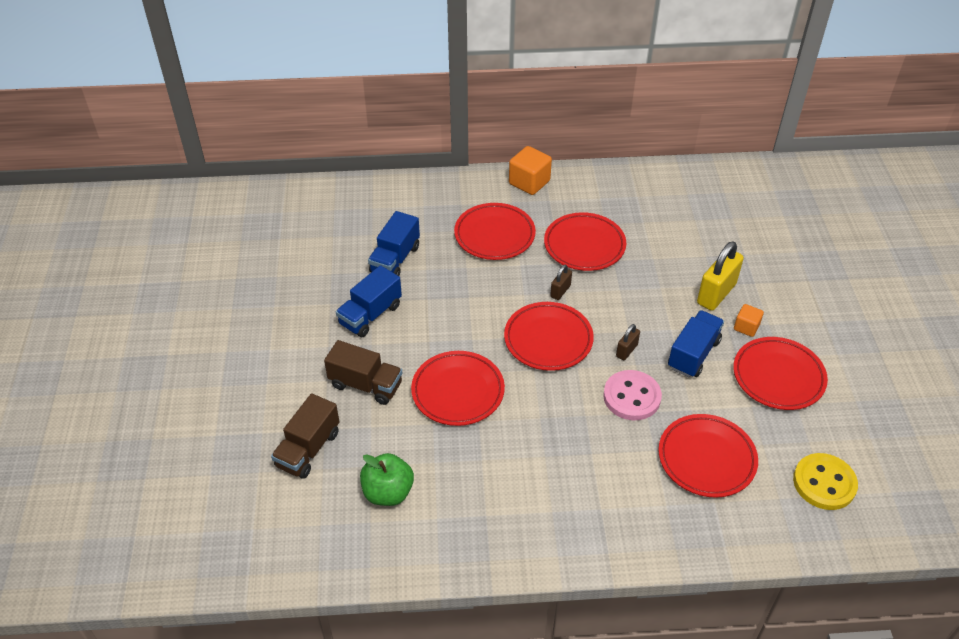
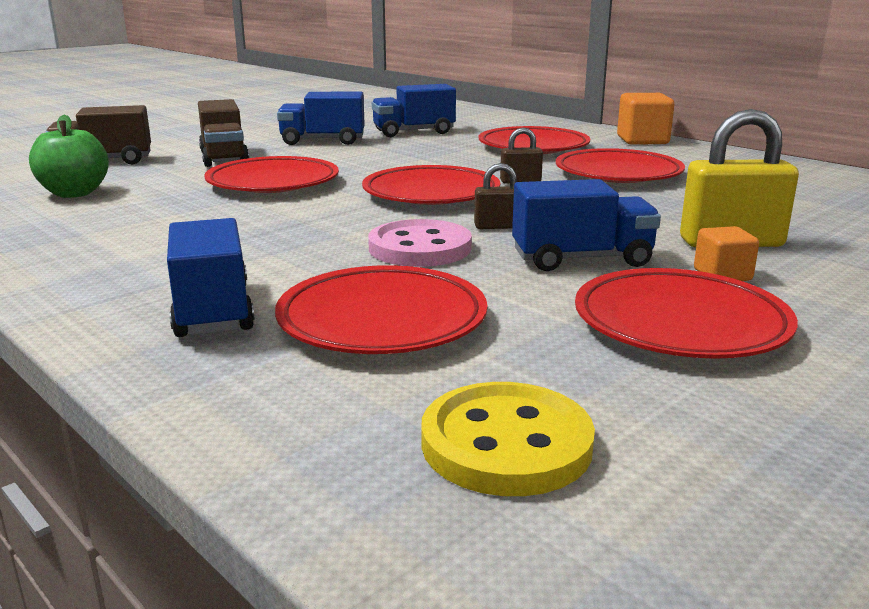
camera: 50 degrees right, 25 degrees down
(651, 507) = (213, 311): none -> blue truck

